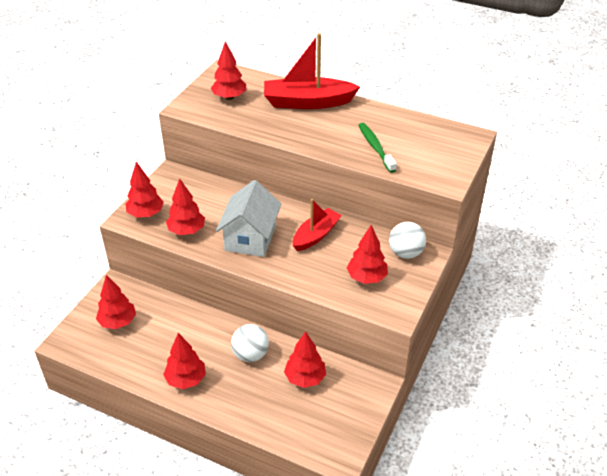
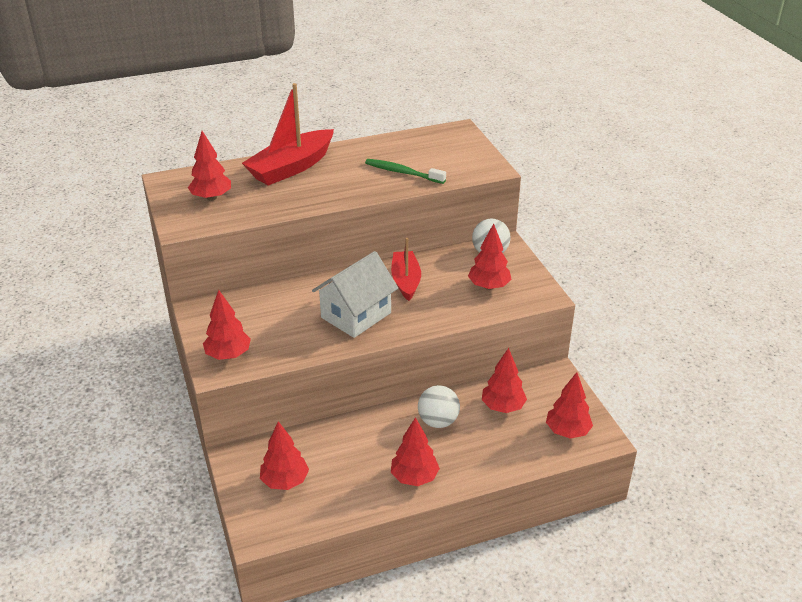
camera: 45 degrees left, 5 degrees down
(187, 231) = (290, 344): red tree -> red tree (567, 431)
(250, 238) = (356, 315): white house -> white house turned 75 degrees clockwise

